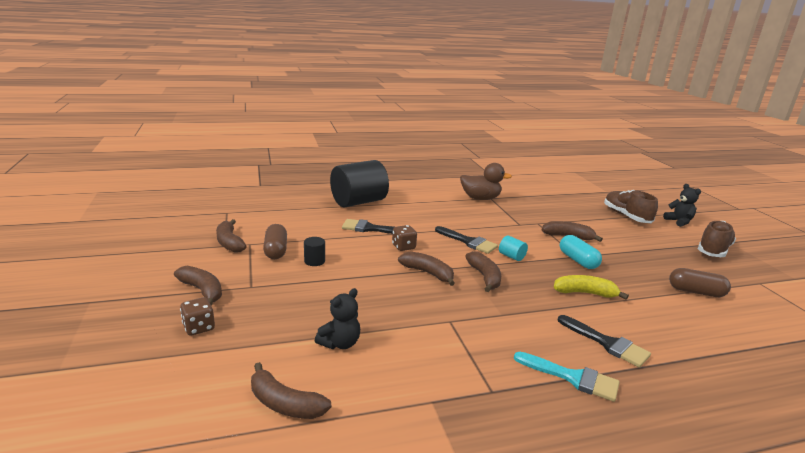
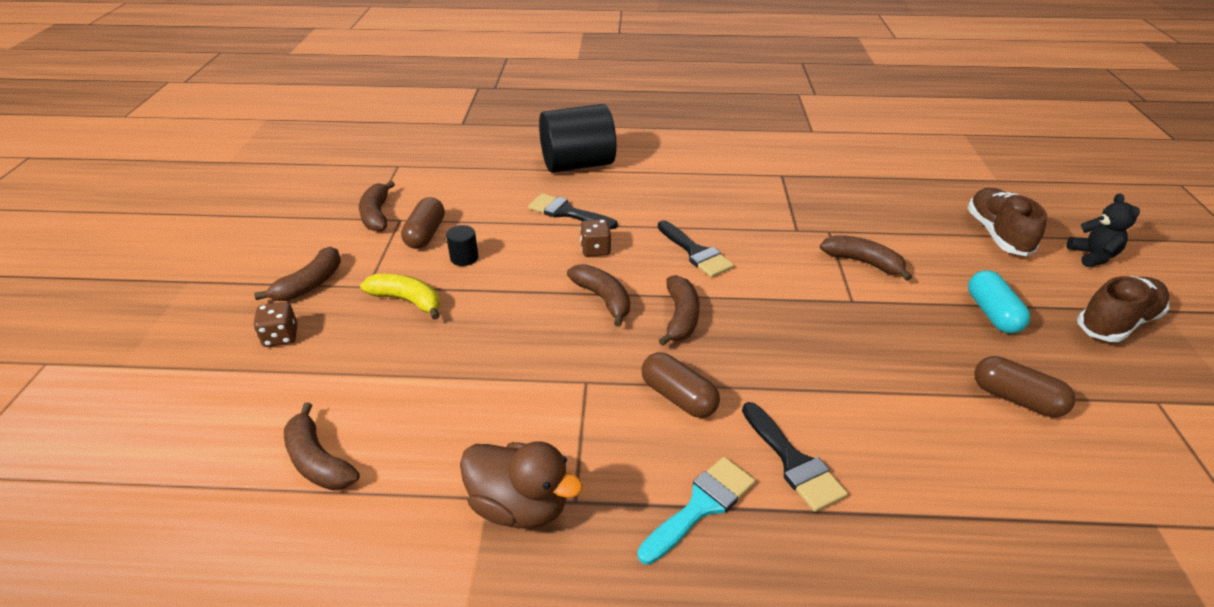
camera: 20 degrees right, 15 degrees up
(202, 291) = (310, 284): brown banana -> brown banana turned 60 degrees clockwise
(340, 343) = (426, 389): black teddy bear -> none
(480, 198) = (765, 174): brown duck -> brown duck (520, 505)
(511, 256) = (745, 287): turquoise cylinder -> none
(515, 320) = (678, 397): none -> brown capsule
(573, 378) = (701, 506): turquoise brush -> turquoise brush turned 90 degrees counterclockwise
(577, 260) = (848, 309): turquoise capsule -> turquoise capsule (992, 313)
(584, 293) = (818, 369): yellow banana -> yellow banana (407, 301)

